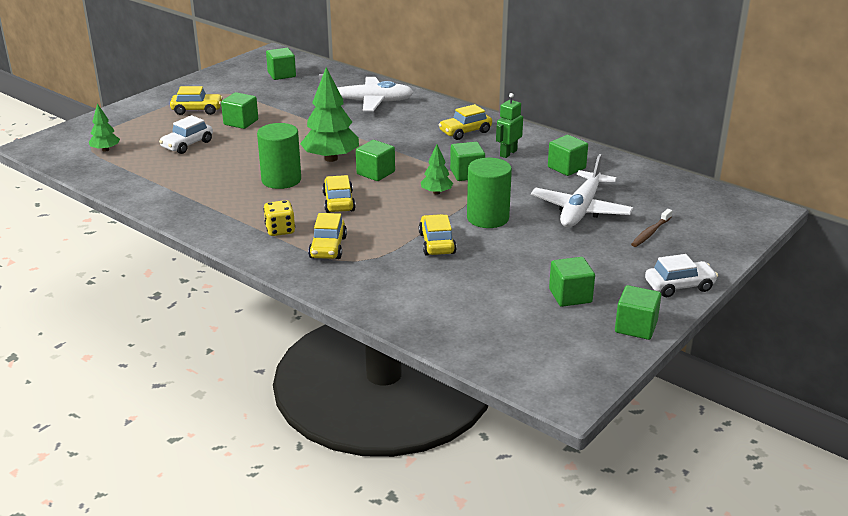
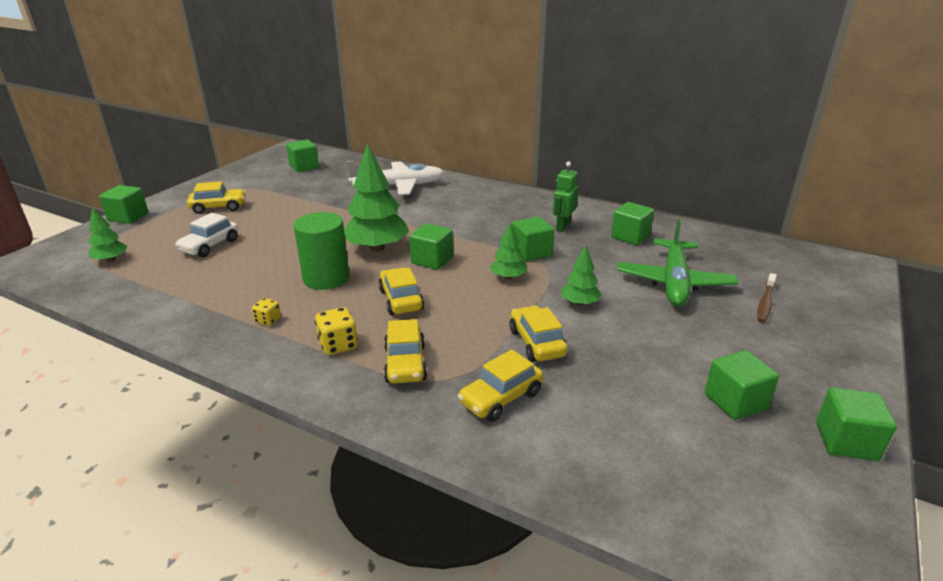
camera: 10 degrees left, 0 degrees up
(229, 207) = (268, 320): none -> yellow dice
(241, 122) = (268, 216): green cube -> green cube (128, 217)
(465, 132) = (509, 208): yellow car -> yellow car (501, 398)
(487, 218) = (579, 303): green cylinder -> green tree
(581, 209) = (674, 282): white plane -> green plane
(679, 286) = (849, 371): white car -> none

